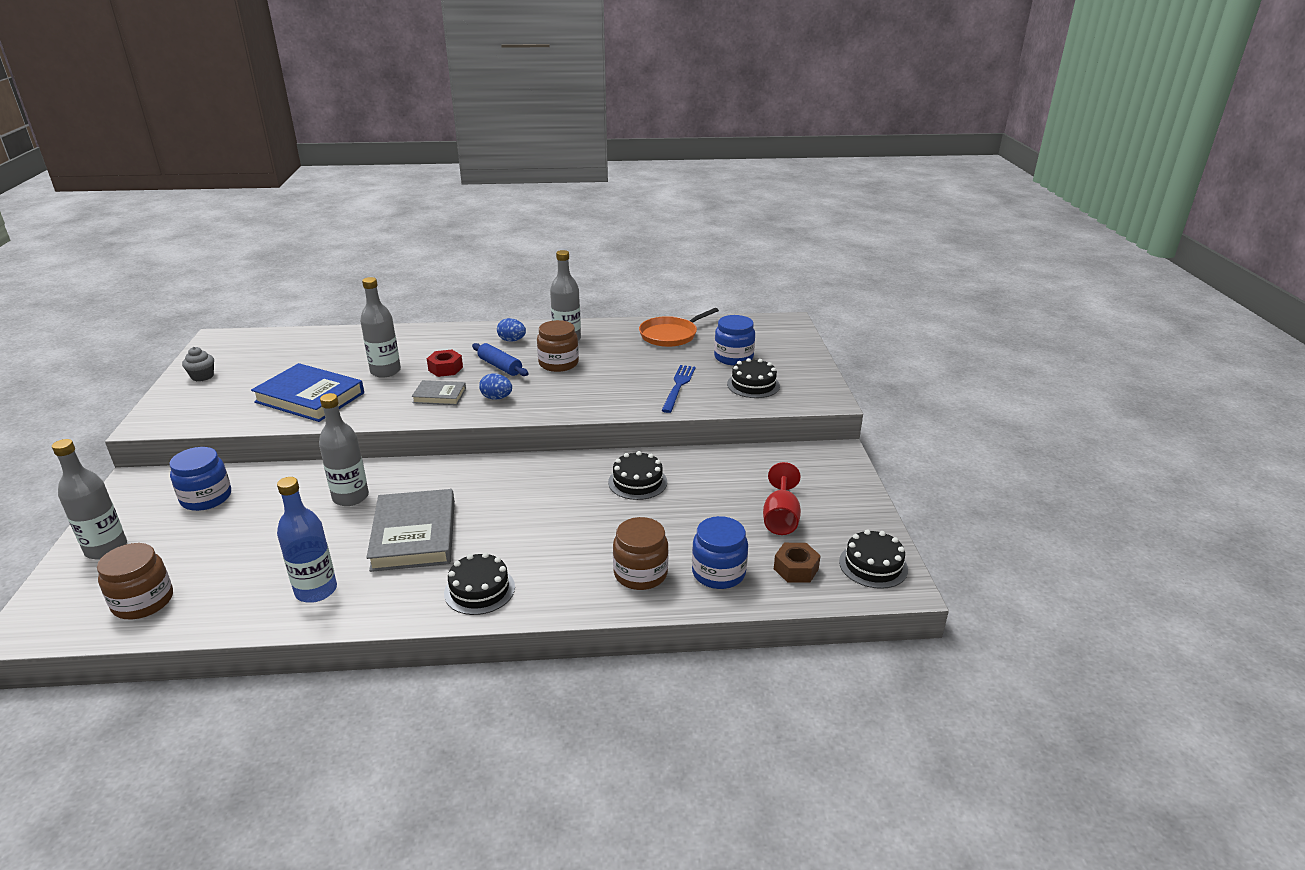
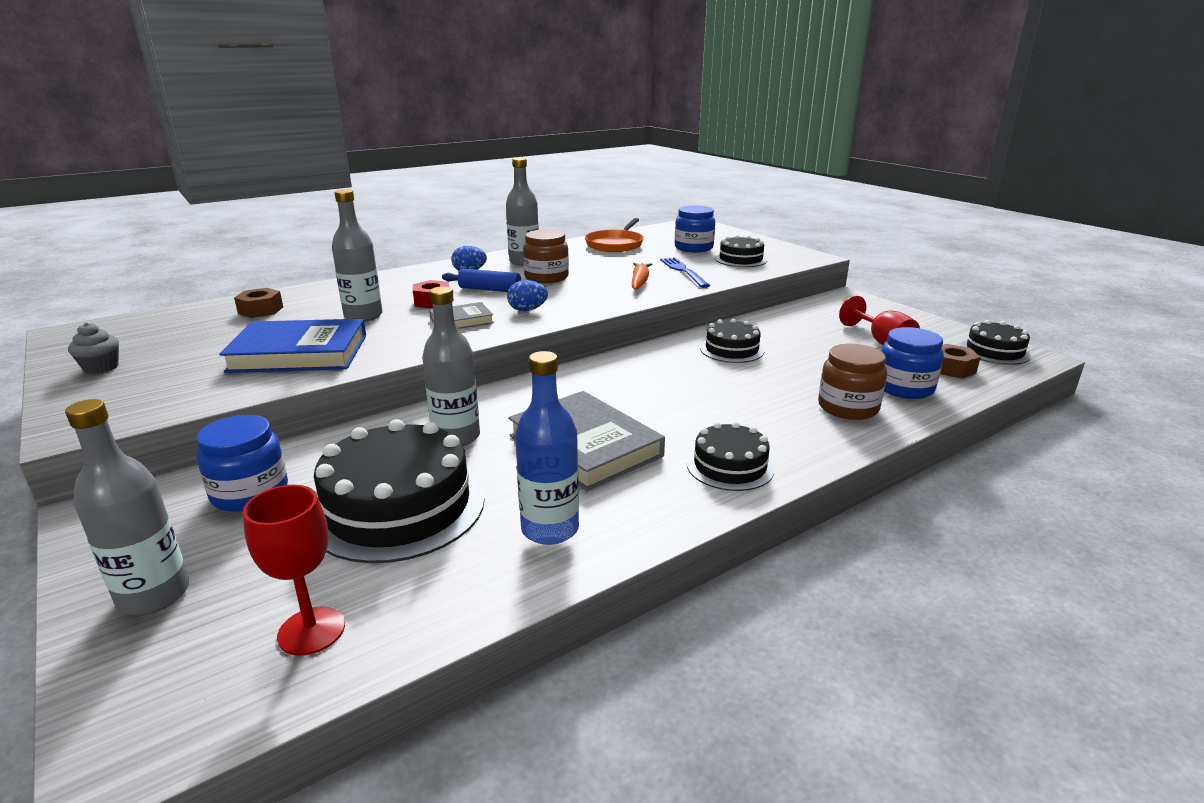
camera: 30 degrees left, 5 degrees down
(143, 602) = (311, 631): brown jar -> red goblet
(261, 539) = (398, 507): none -> black cake
(334, 346) = (261, 310): none -> brown nut
(623, 390) = (639, 282): none -> orange carrot

